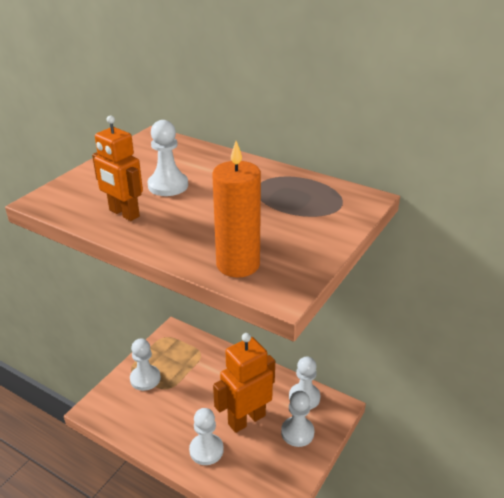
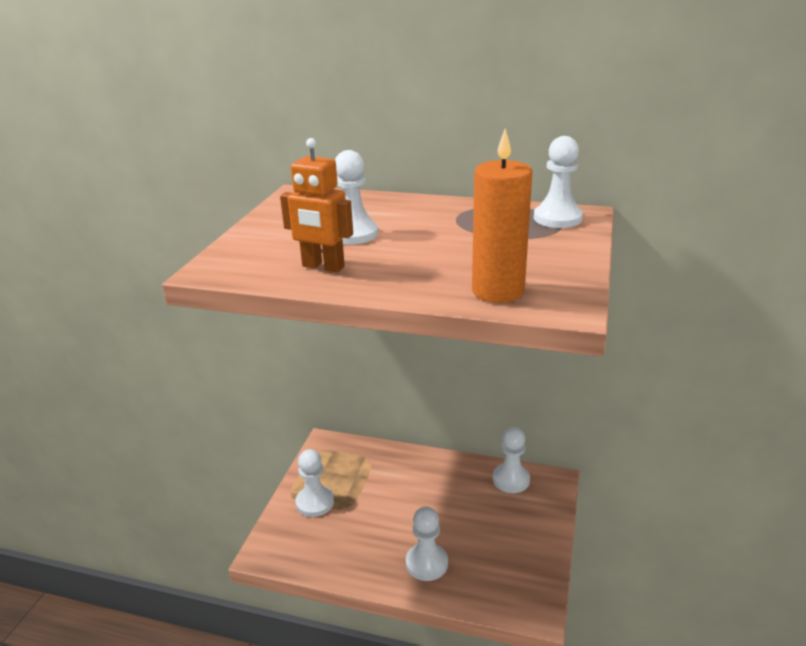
camera: 15 degrees left, 5 degrees down
(246, 419) = (457, 518): orange robot -> none
(297, 432) = (521, 518): white pawn -> white pawn (557, 218)

